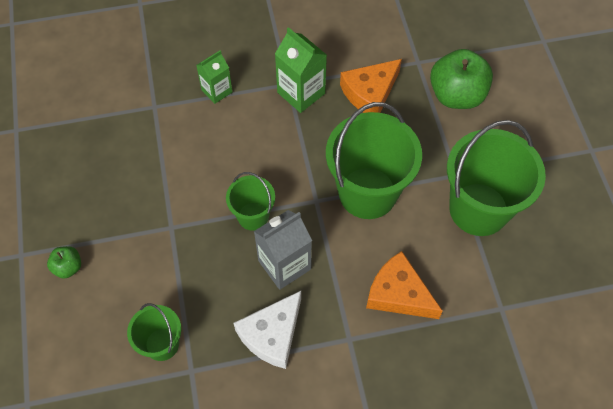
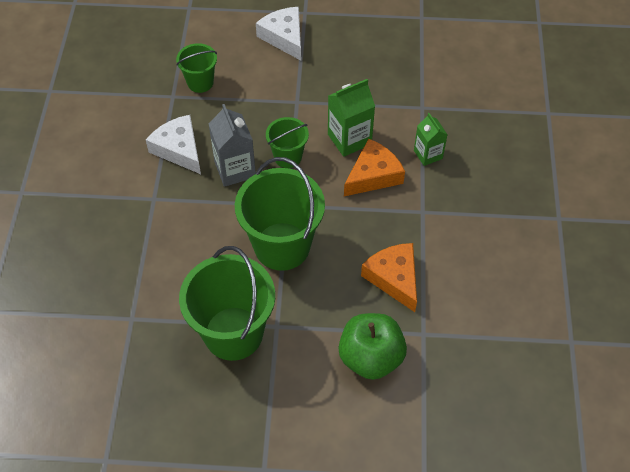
camera: 105 degrees right, 5 degrees down
(68, 267) = (284, 37): green apple -> white cheese
(301, 93) = (409, 219): green carton -> green carton (349, 139)
(398, 293) = (177, 243): orange cheese -> orange cheese (373, 175)

